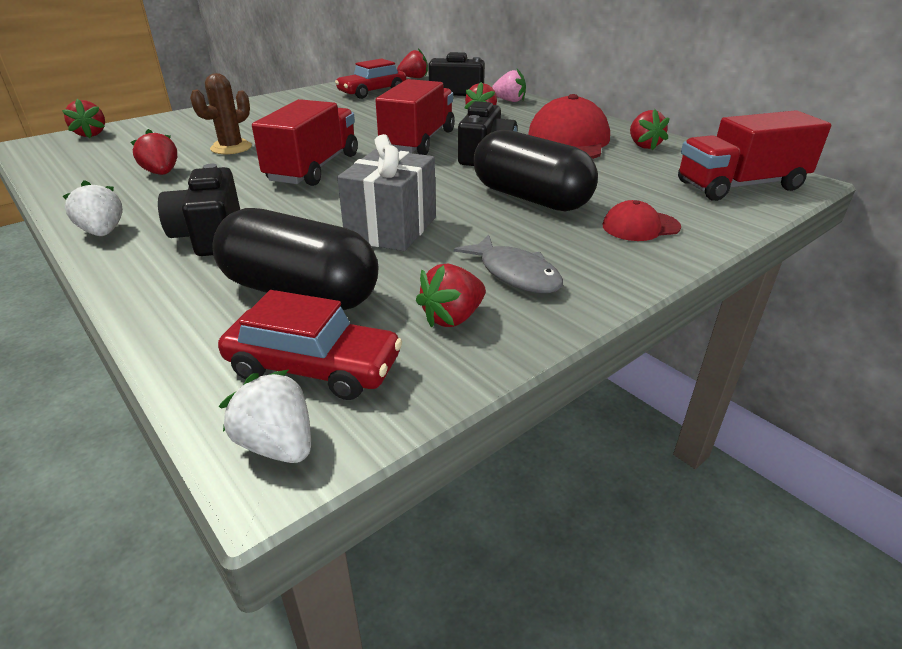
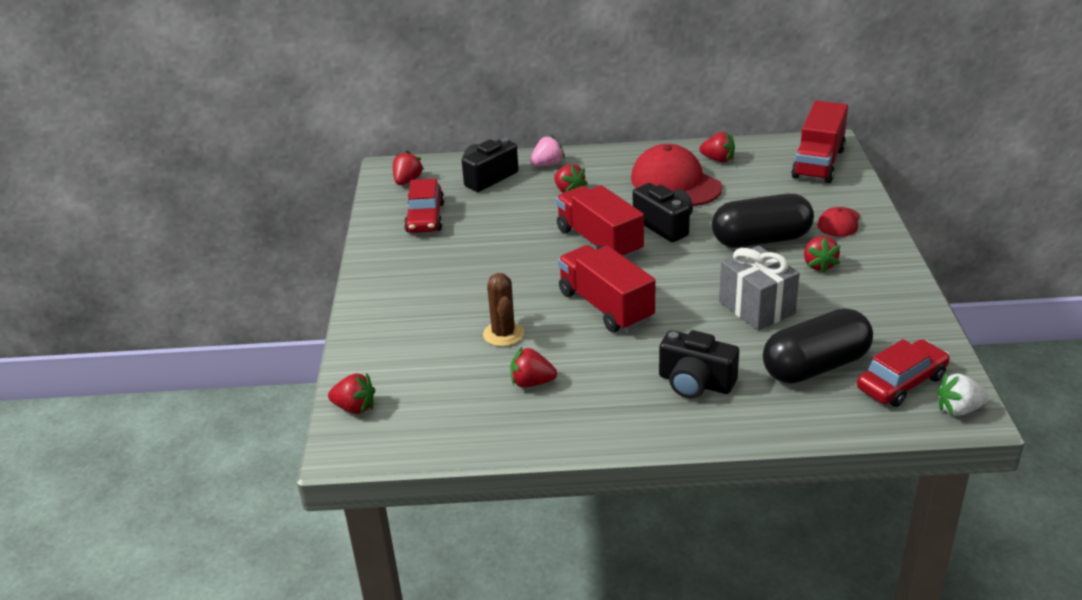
camera: 50 degrees left, 0 degrees up
(103, 232) = (640, 430): white strawberry -> none
(452, 318) = (888, 325): red strawberry -> red strawberry (819, 265)
(515, 274) = (858, 287): grey fish -> none

